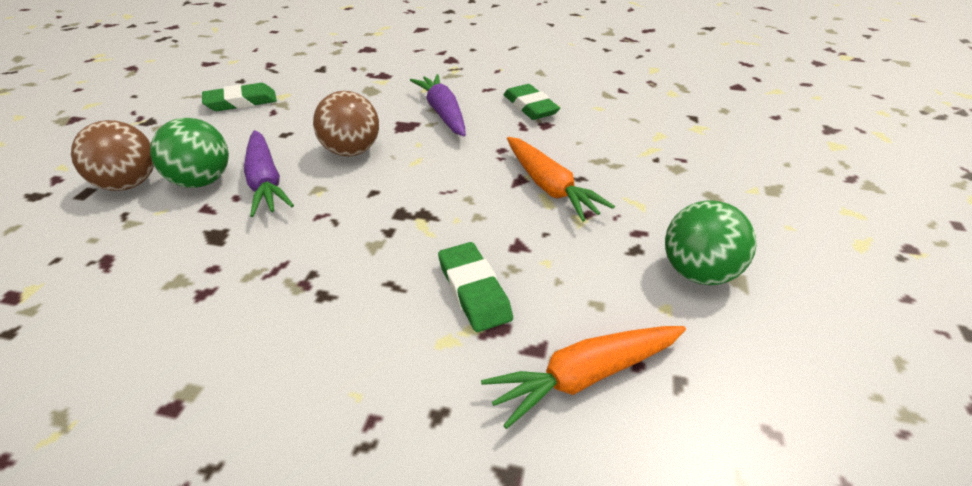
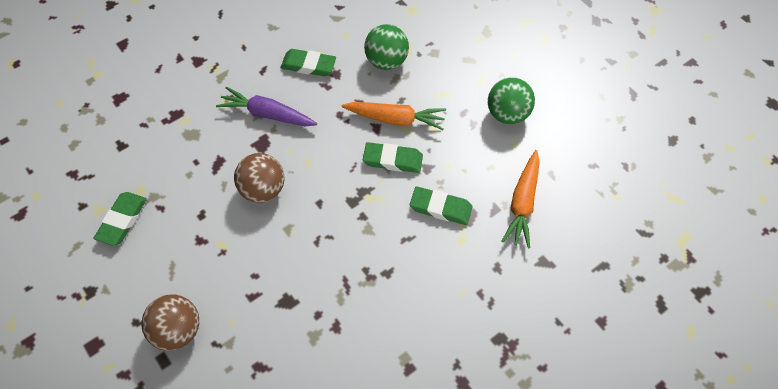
camera: 50 degrees left, 20 degrees up
(202, 181) = (217, 287): green ball -> green ball (386, 61)
(265, 182) = (253, 252): purple carrot -> none
(493, 213) = (393, 160): none -> green eraser

